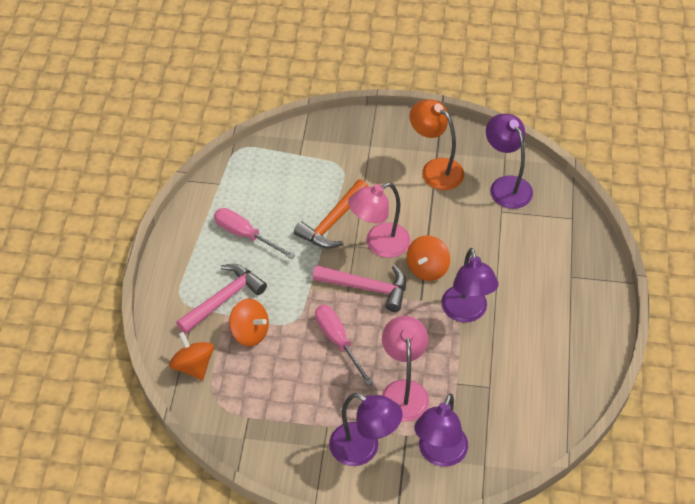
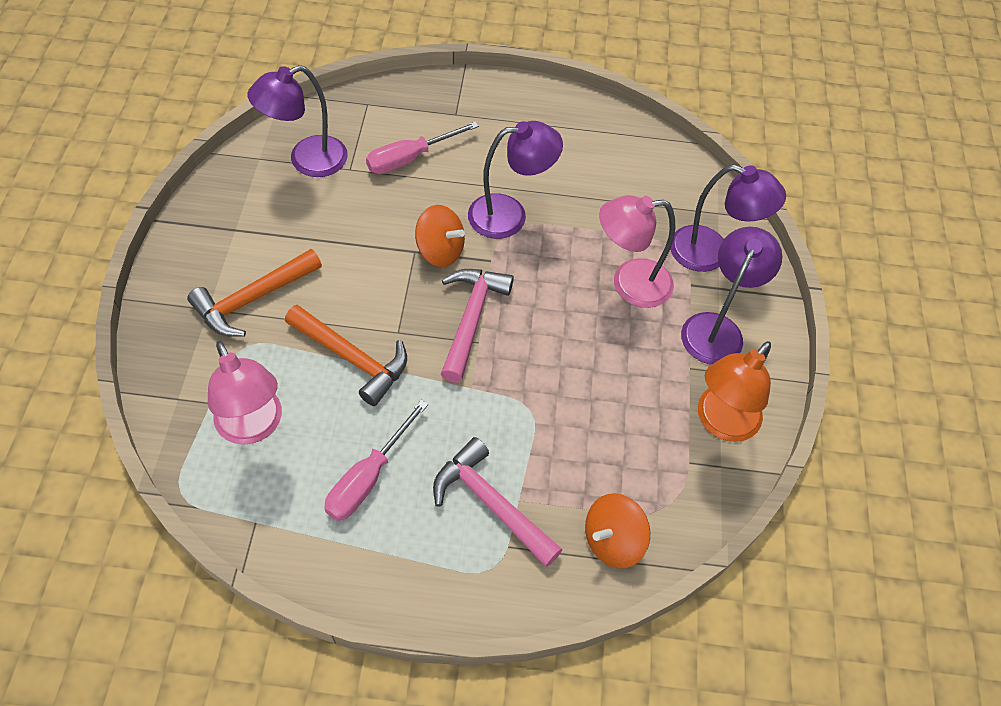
camera: 95 degrees left, 5 degrees up
(250, 332) = (550, 464): orange spinning top -> none
(338, 341) = (559, 354): pink screwdriver -> pink screwdriver (410, 158)
(378, 167) = (252, 299): none -> orange hammer
(379, 244) = (397, 302): pink lamp -> pink lamp (254, 427)
(435, 169) = (267, 233): orange lamp -> orange lamp (721, 423)

